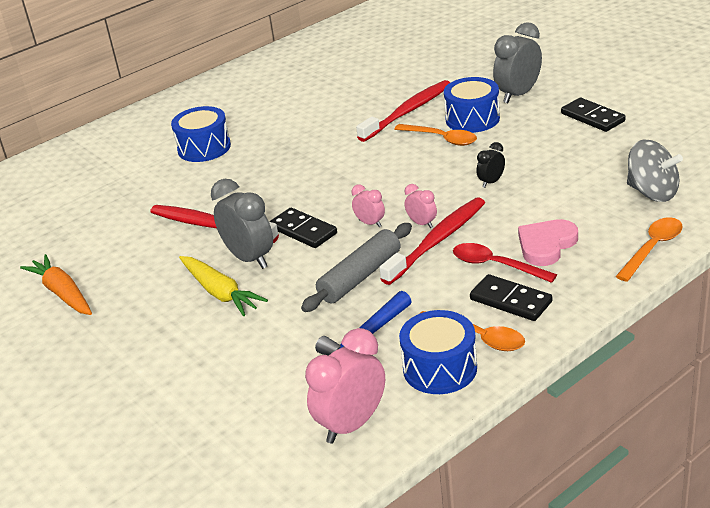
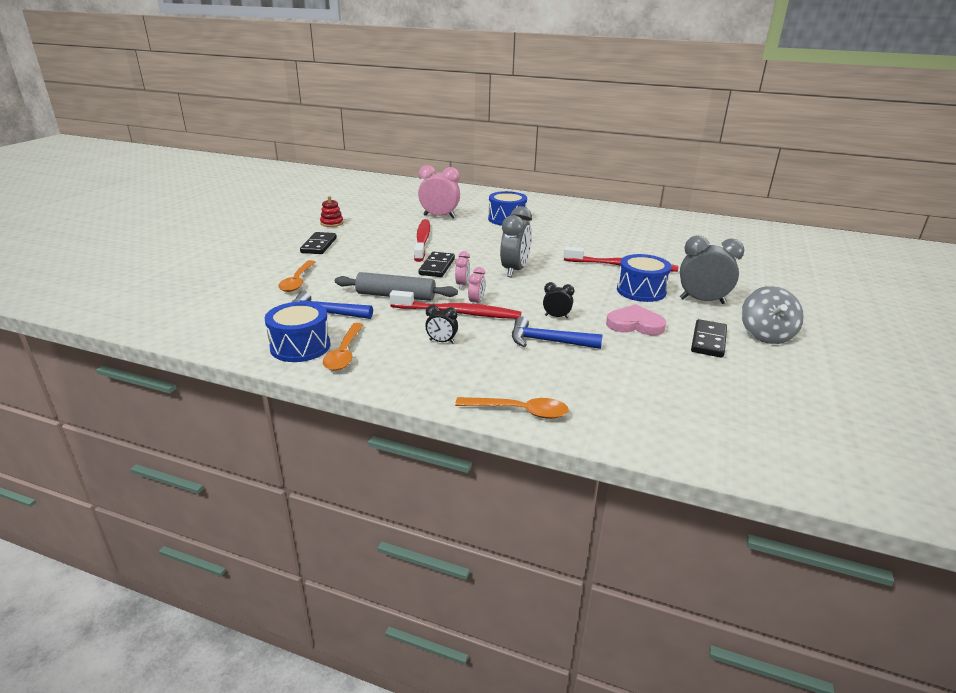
camera: 55 degrees right, 5 degrees down
(63, 293) = (332, 223): orange carrot -> red stacking toy
(220, 292) = (353, 259): yellow carrot -> none
(250, 258) = (395, 259): grey clock -> grey clock (514, 270)
(351, 424) = (229, 329): pink clock -> pink clock (439, 216)
(441, 139) = (598, 285): orange spoon -> orange spoon (297, 281)
(496, 265) = (441, 342): red spoon -> black clock
(511, 300) = (398, 357): black domino -> black domino (319, 245)
(538, 200) = (548, 341): none -> blue hammer
(546, 245) = (485, 357): pink heart -> pink heart (635, 324)
(652, 192) = (613, 395): grey spinning top -> grey spinning top (766, 335)

